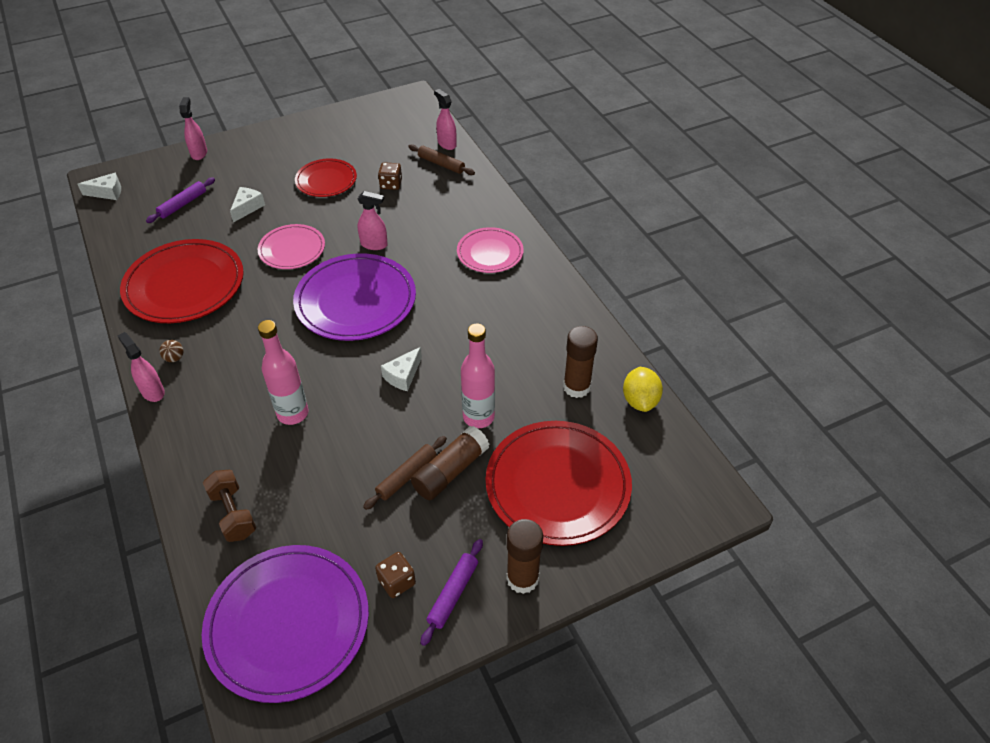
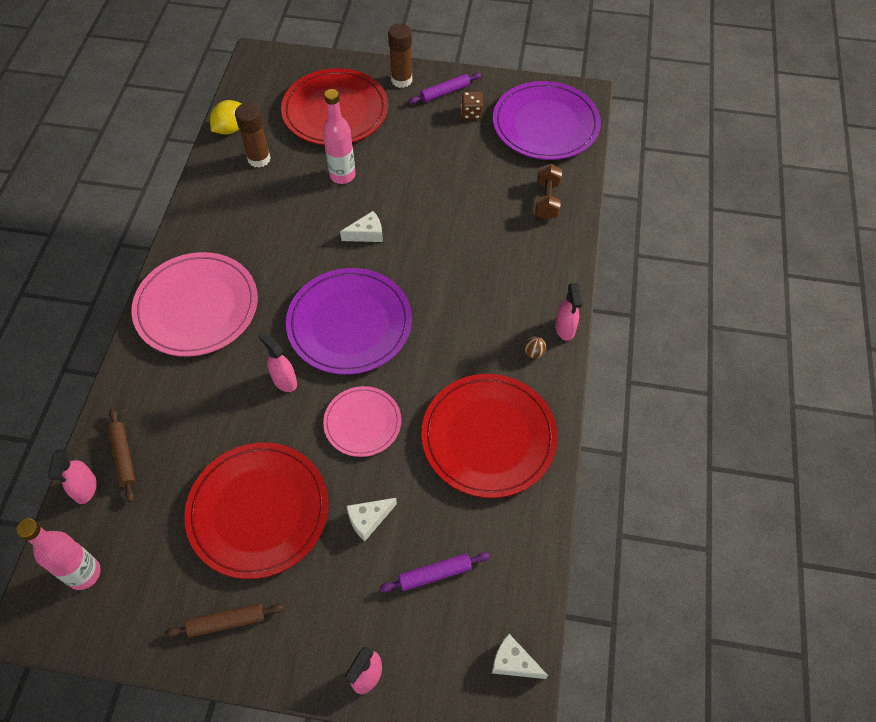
camera: 145 degrees left, 10 degrees up
(293, 413) = (467, 249): pink bottle -> pink bottle (84, 573)
(326, 180) = (258, 511): red plate -> red plate, size x1.72
(391, 184) = (200, 458): brown dice -> none
(406, 476) = (421, 164): brown rolling pin -> brown rolling pin (227, 622)
(450, 471) = (391, 152): brown glue stick -> none
(490, 253) = (197, 307): pink plate -> pink plate, size x1.72

